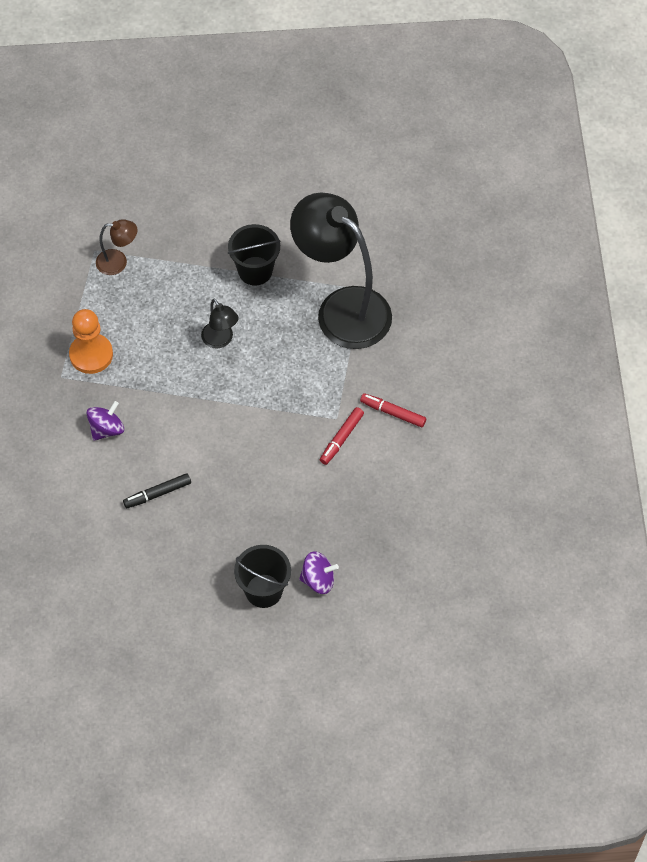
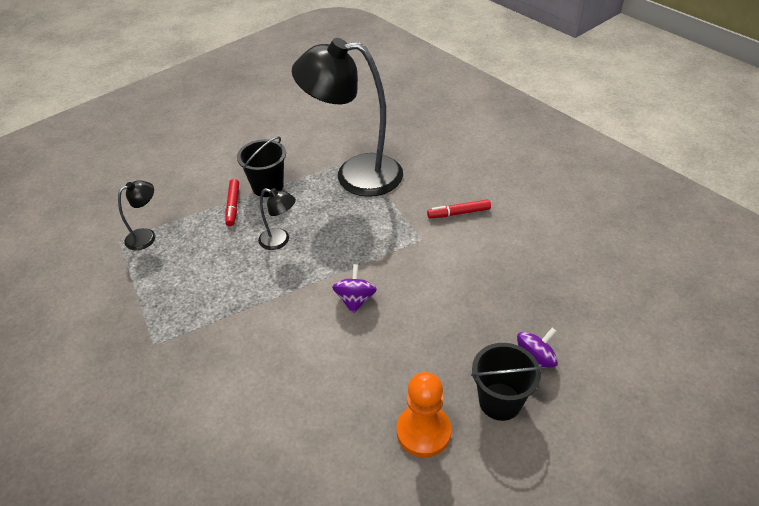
camera: 35 degrees left, 15 degrees down
(91, 355) = (171, 311): orange pawn -> orange pawn (423, 431)
(106, 429) = (232, 360): purple spinning top -> purple spinning top (355, 300)
(118, 262) = (146, 236): brown lamp -> black lamp
(157, 494) = (326, 383): black marker -> none
(341, 438) = (440, 250): red marker -> red marker (233, 206)

